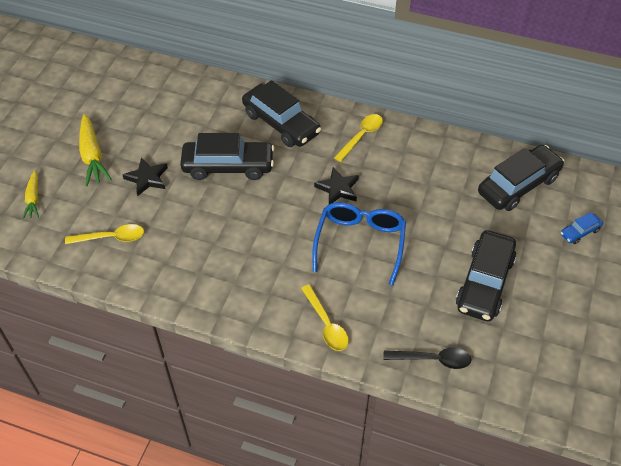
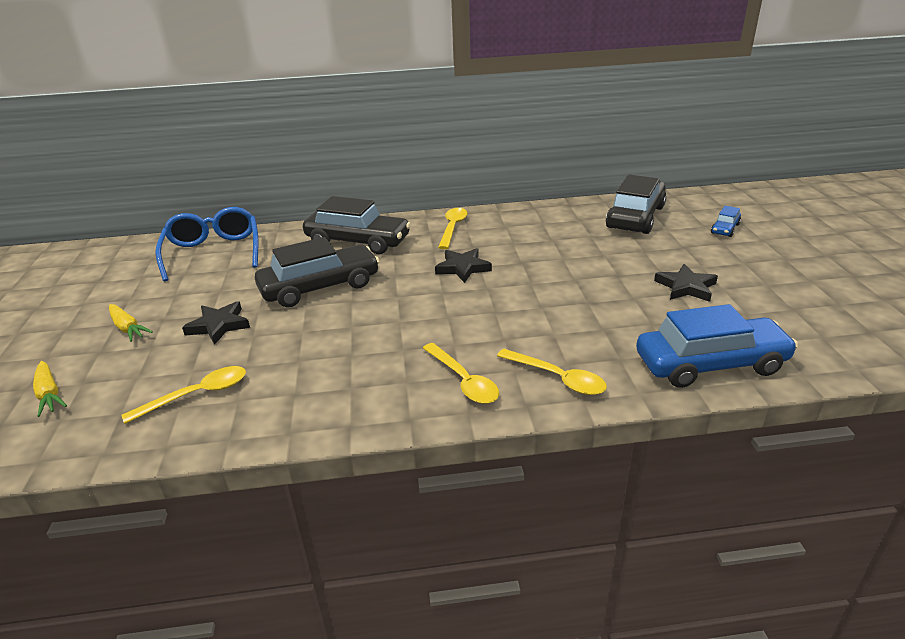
camera: 25 degrees left, 20 degrees down
(92, 156) = (127, 328): yellow carrot -> yellow carrot, size x0.62
(268, 299) = (464, 381): none -> yellow spoon
(360, 243) = (527, 299): blue glasses -> blue glasses (213, 252)
(433, 359) = (710, 364): black spoon -> blue car
(484, 283) = (686, 287): black car -> black star

